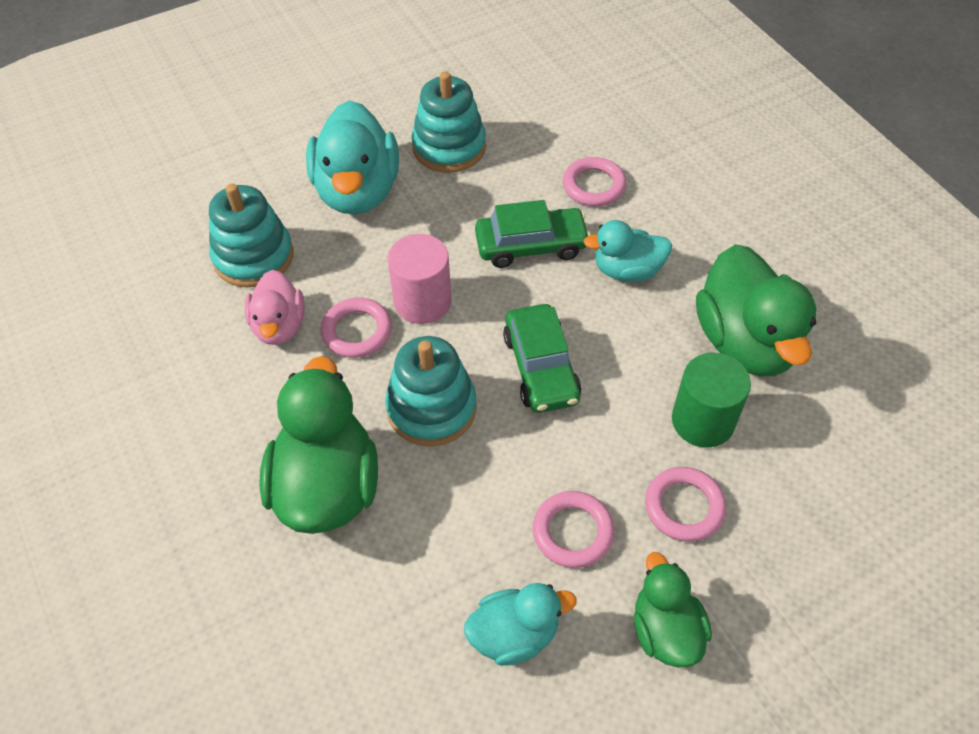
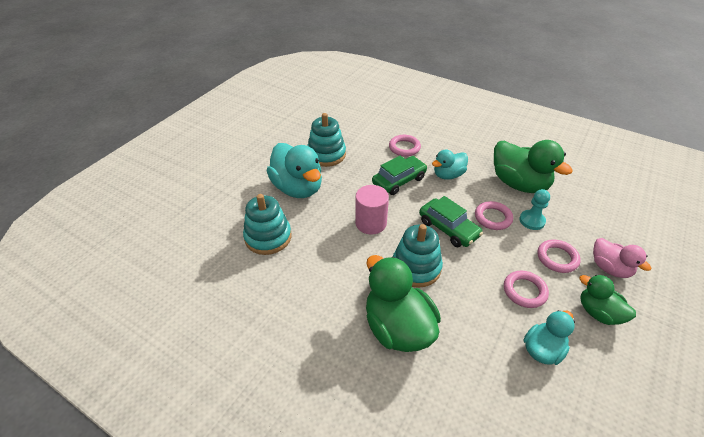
camera: 30 degrees left, 10 degrees down
(279, 326) = (309, 263): pink duck -> pink duck (609, 268)
(357, 331) = (350, 249): pink ring -> pink ring (493, 218)
(703, 421) = (532, 221): green cylinder -> turquoise pawn

